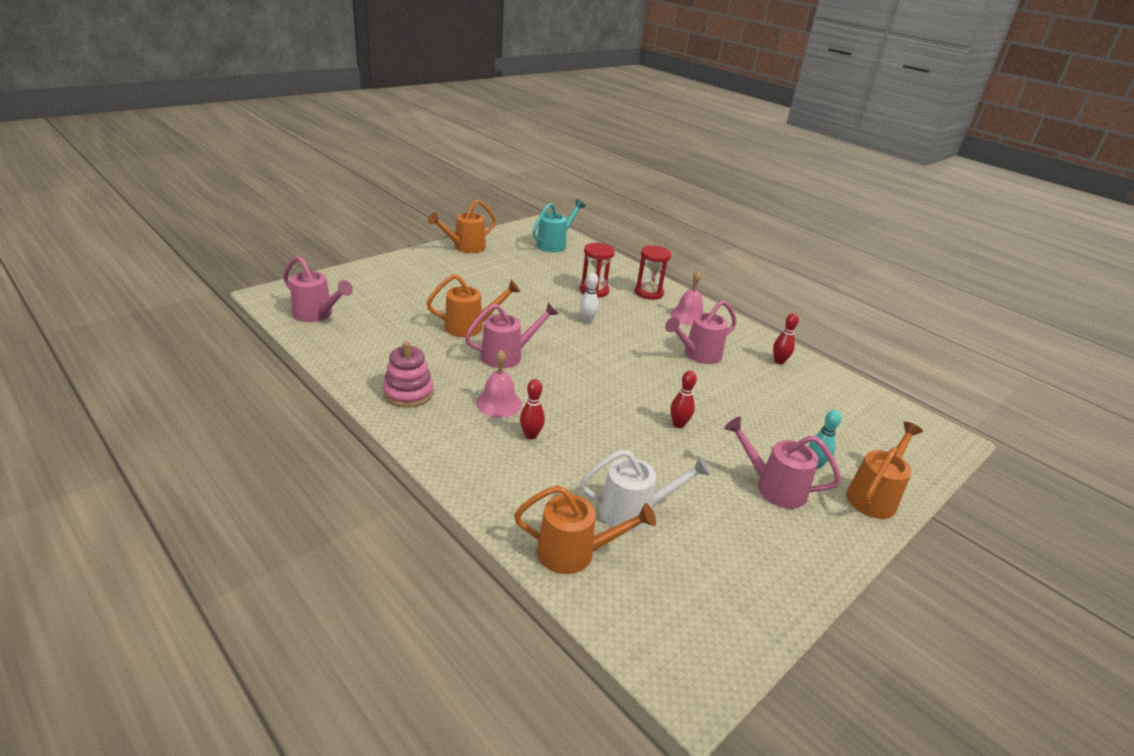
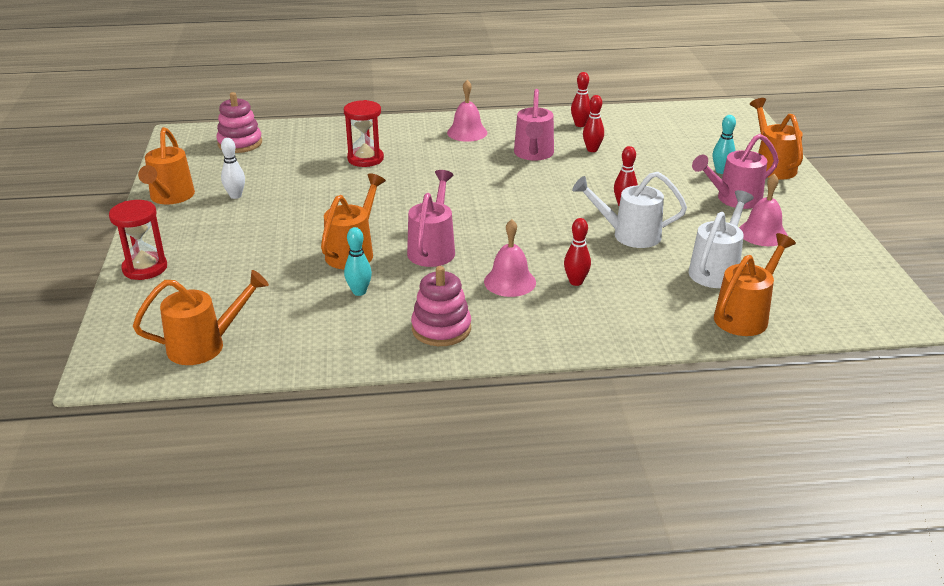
camera: 50 degrees left, 0 degrees up
(317, 314) = (204, 345): pink watering can -> orange watering can
(424, 345) = (359, 292): none -> turquoise bowling pin
(554, 244) = (240, 143): turquoise watering can -> pink stacking toy
(587, 320) = (416, 183): white bowling pin -> white bowling pin (235, 196)
(634, 442) = (629, 235): none -> white watering can
(649, 293) = (404, 134): red hourglass -> red hourglass (145, 268)
(734, 525) = (762, 233): none -> pink bell
(747, 380) = (592, 150): none -> red bowling pin

